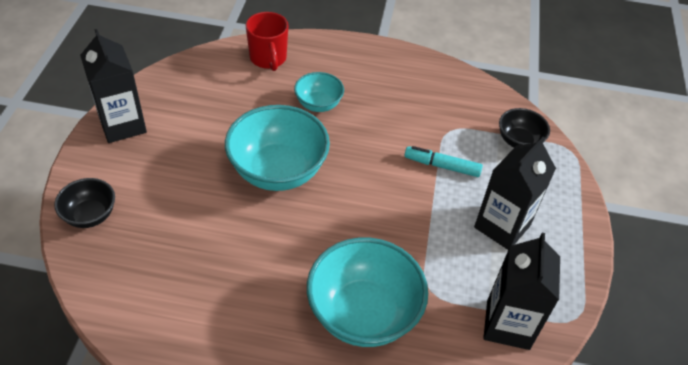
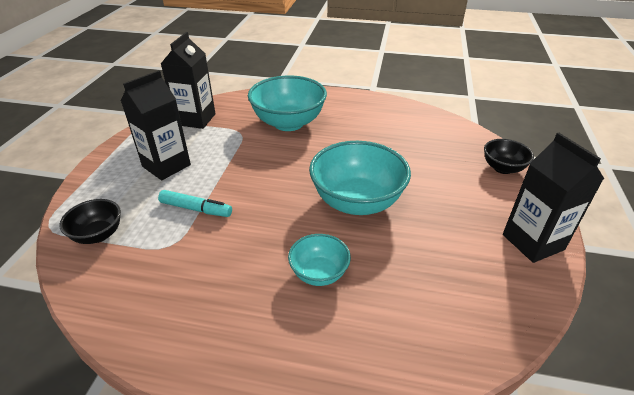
camera: 175 degrees left, 10 degrees down
(268, 59) = (395, 347): red mug -> none

